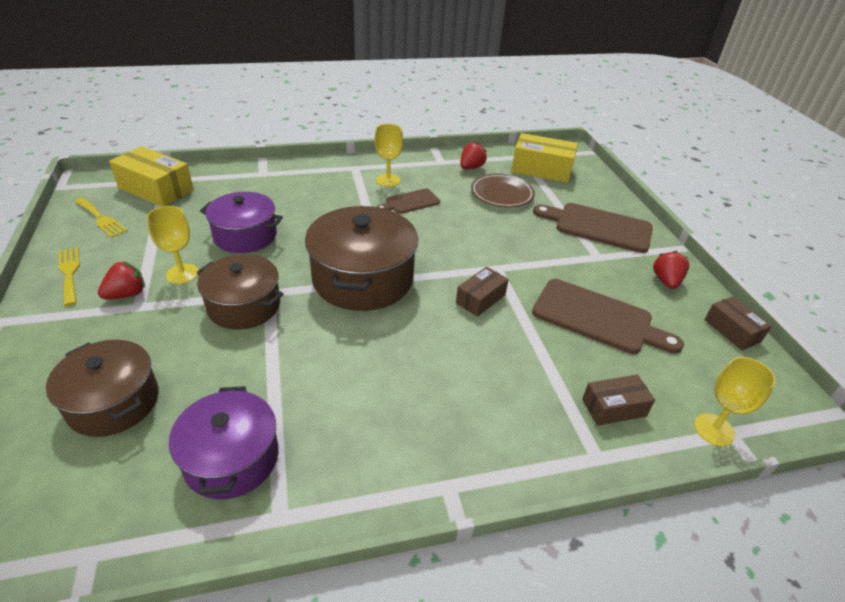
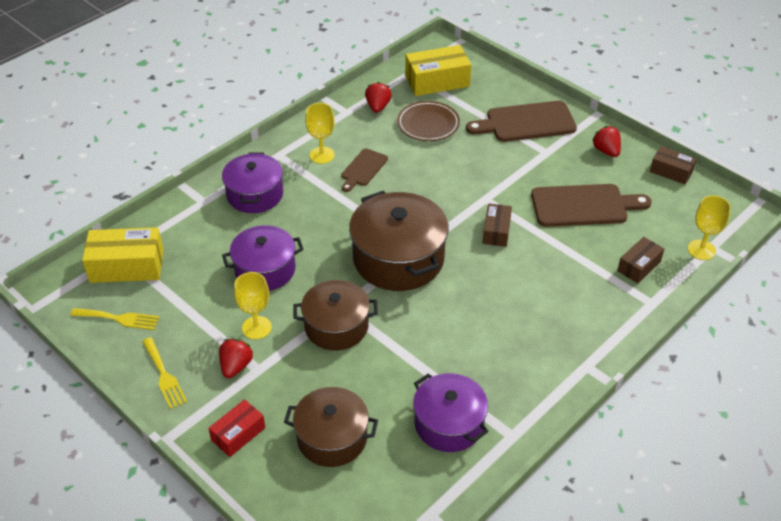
camera: 30 degrees left, 5 degrees up
(51, 350) = (238, 434): none -> red box
(69, 273) = (164, 376): yellow fork -> yellow fork turned 150 degrees counterclockwise
(305, 184) = (255, 194): none -> purple pot

